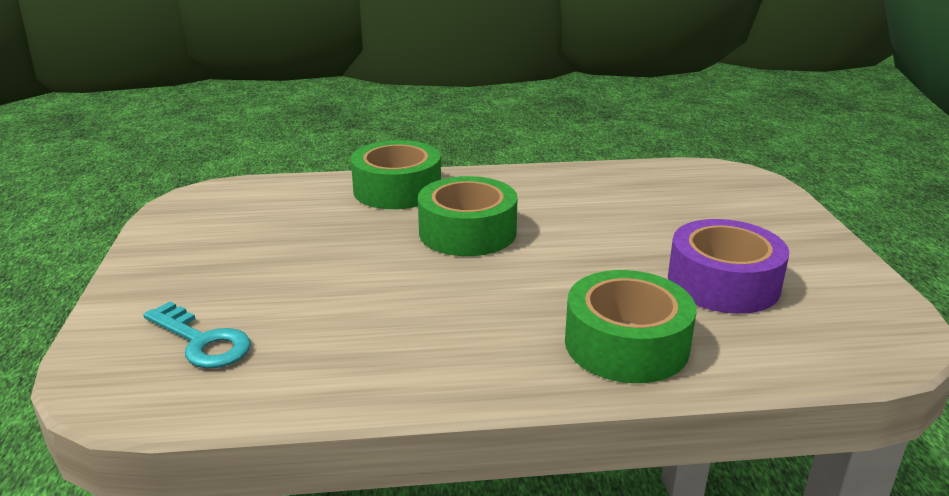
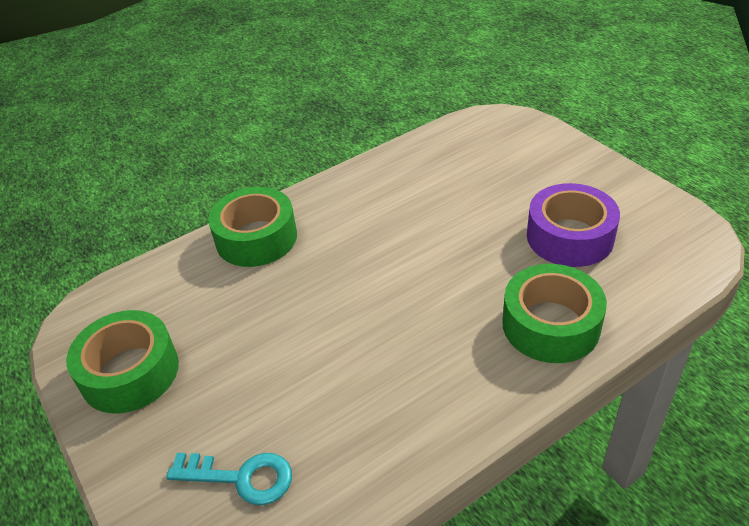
camera: 25 degrees left, 15 degrees up
(467, 232) = (354, 262): green tape -> green tape (130, 372)

